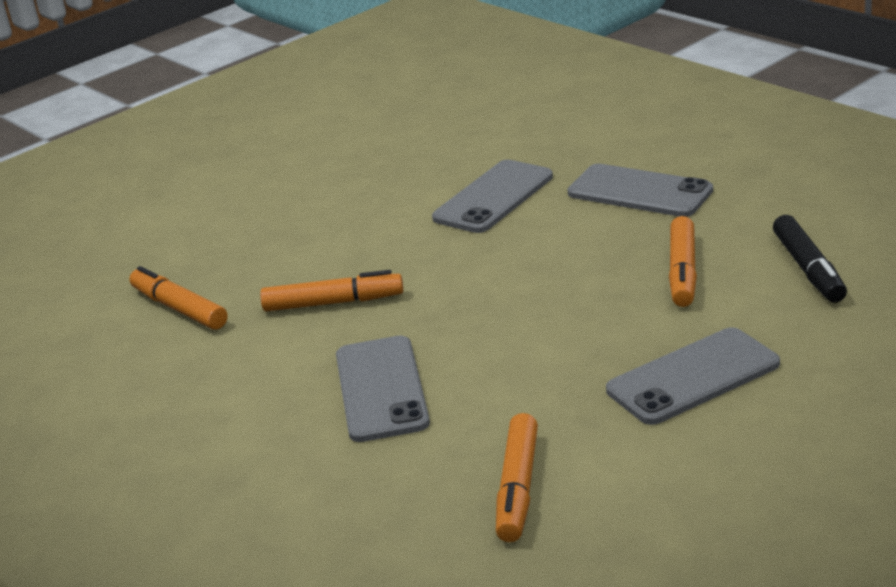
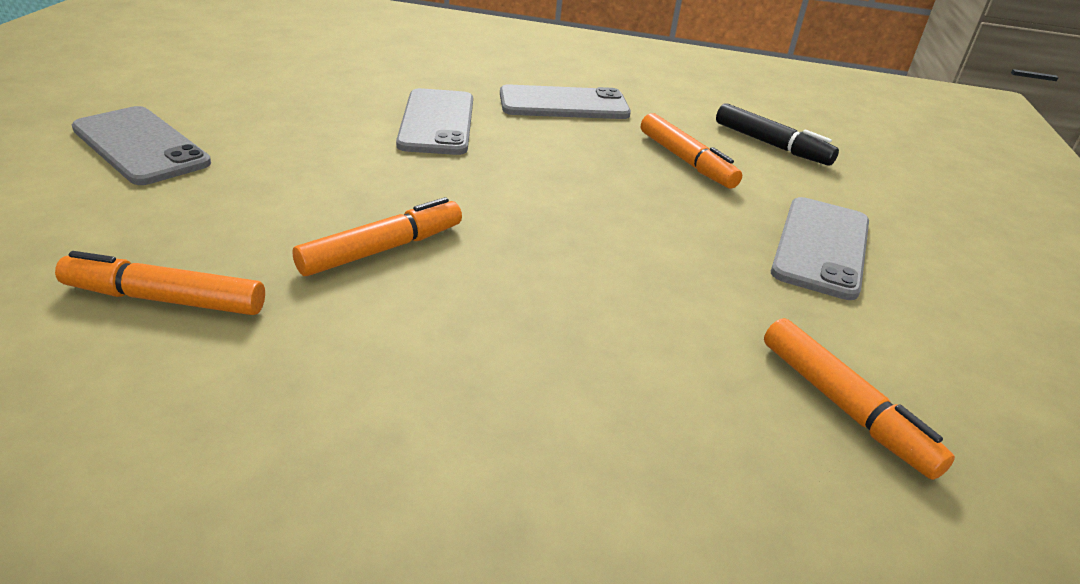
camera: 45 degrees left, 5 degrees up
(381, 389) = (558, 335): grey phone -> grey phone (140, 146)

